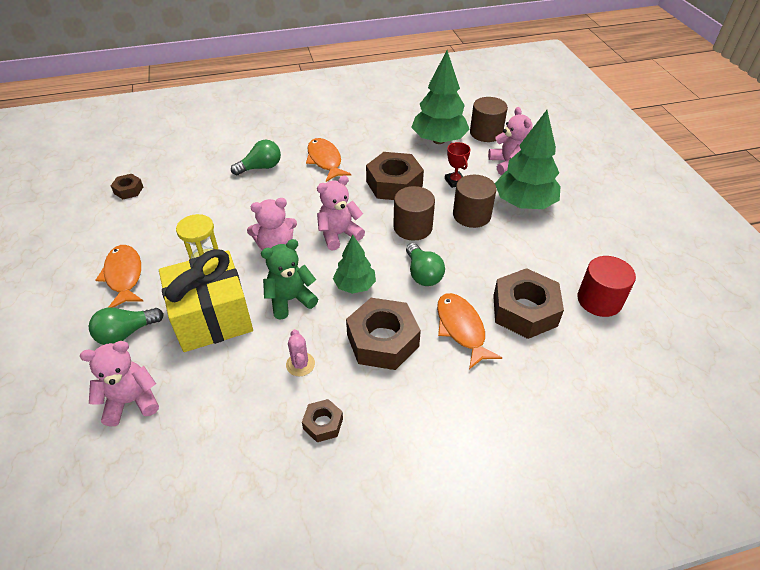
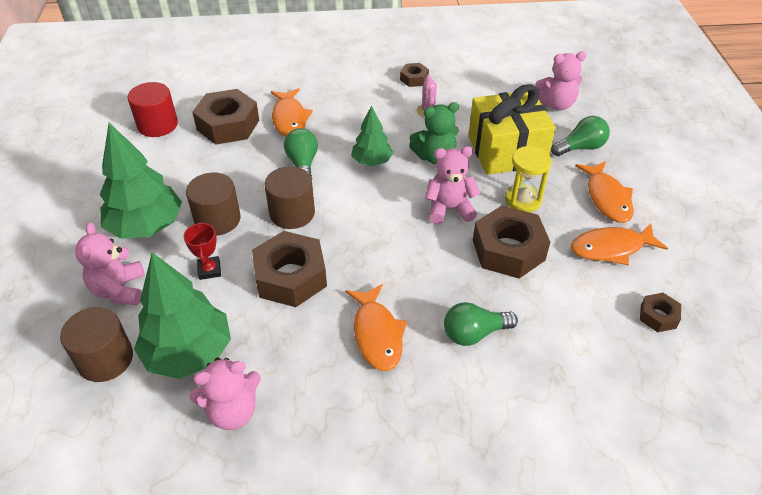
camera: 170 degrees left, 0 degrees up
(141, 231) = (611, 248): none -> orange fish
(339, 234) = (377, 215): pink teddy bear -> pink teddy bear (232, 411)
(382, 341) = (358, 118): brown nut -> brown nut (508, 250)

